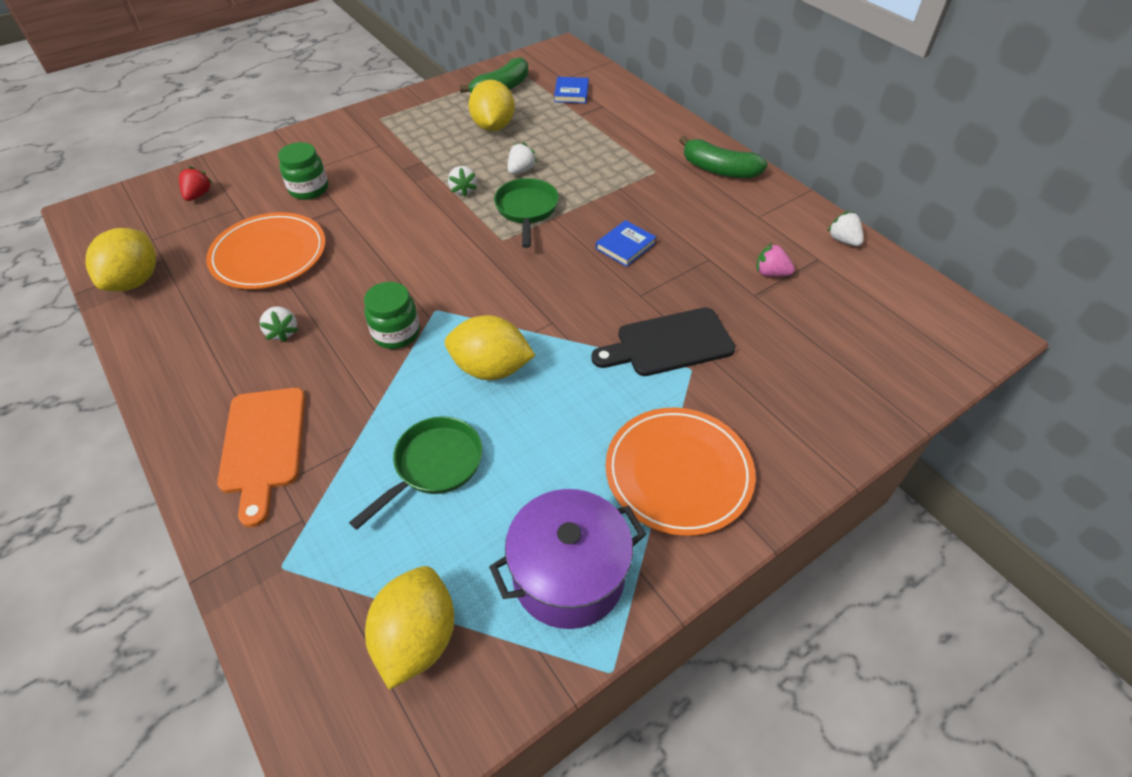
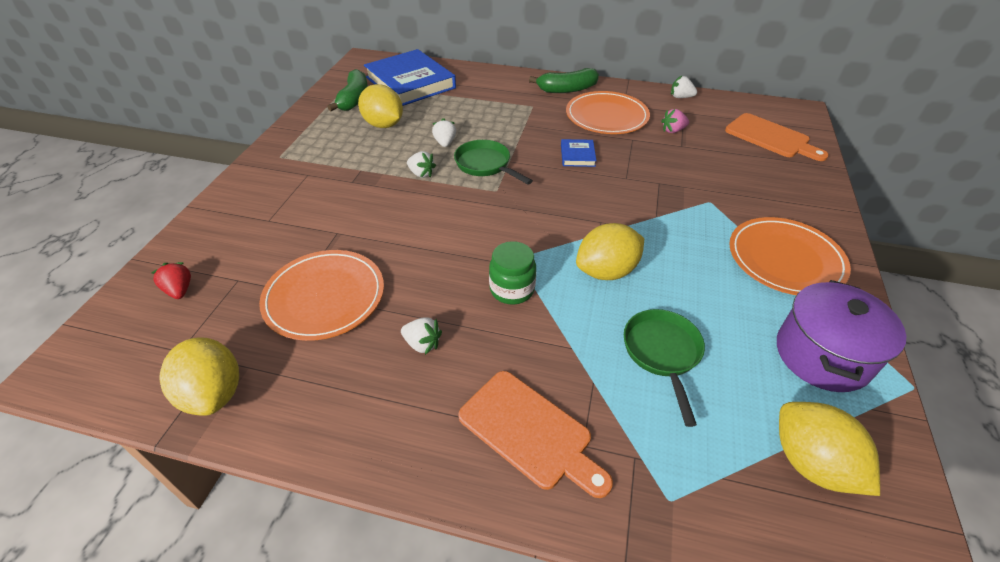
camera: 40 degrees left, 5 degrees down
(309, 189) = (289, 233): green jar -> none
(571, 93) = (410, 83): blue book -> blue book, size x2.33
(669, 343) = (679, 195): black cutting board -> none
(718, 220) = (606, 116): none -> orange plate
(884, 344) = (770, 137): none -> orange cutting board

